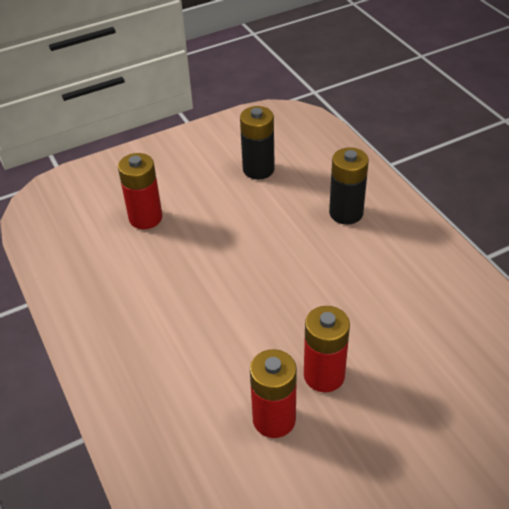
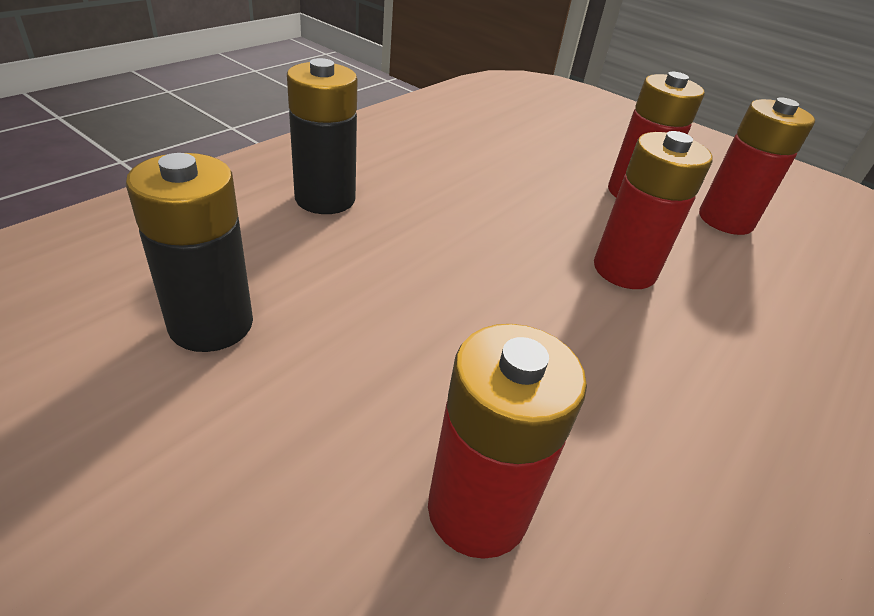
camera: 120 degrees left, 5 degrees down
(242, 321) = (624, 270): none -> red battery

